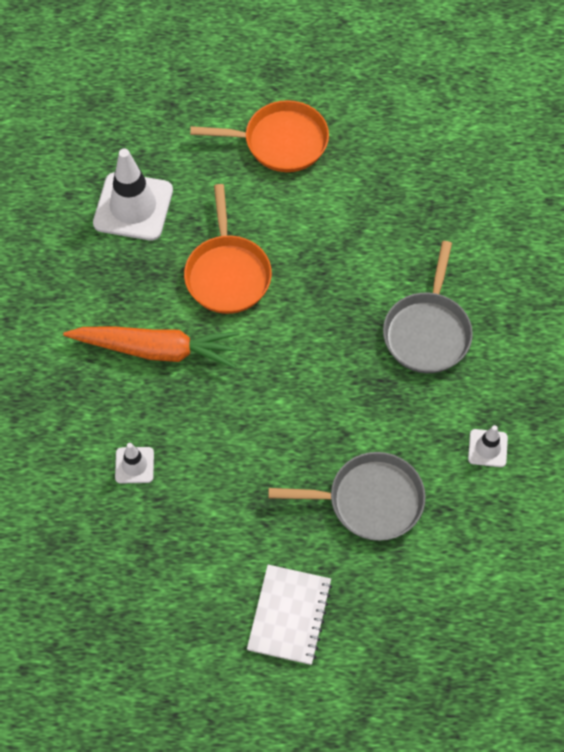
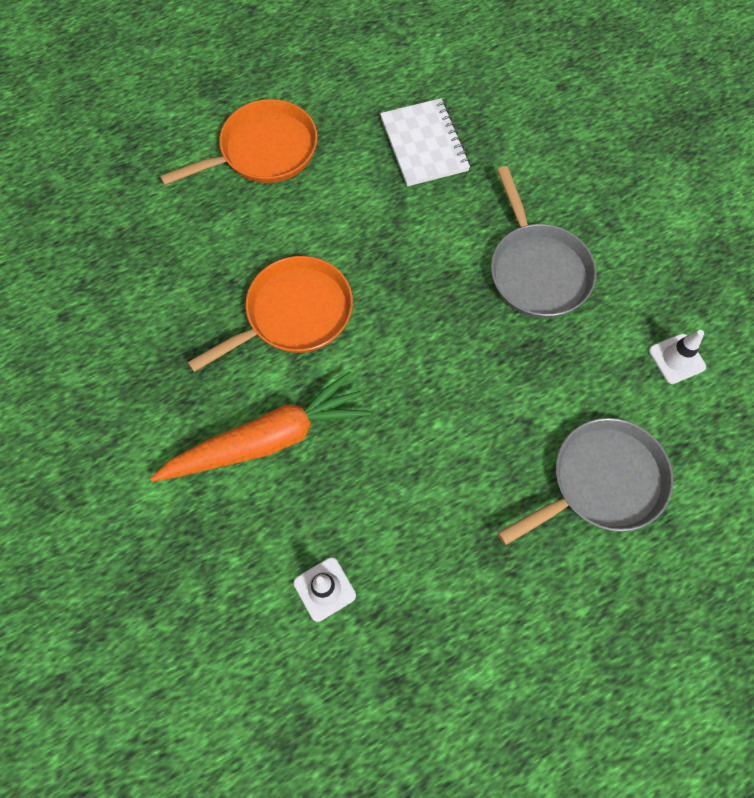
camera: 30 degrees left, 5 degrees up
(133, 207) = (145, 294): white traffic cone -> none
(227, 273) = (293, 314): orange pan -> orange pan turned 90 degrees counterclockwise
(289, 615) = (607, 667): white notebook -> white notebook (424, 144)

